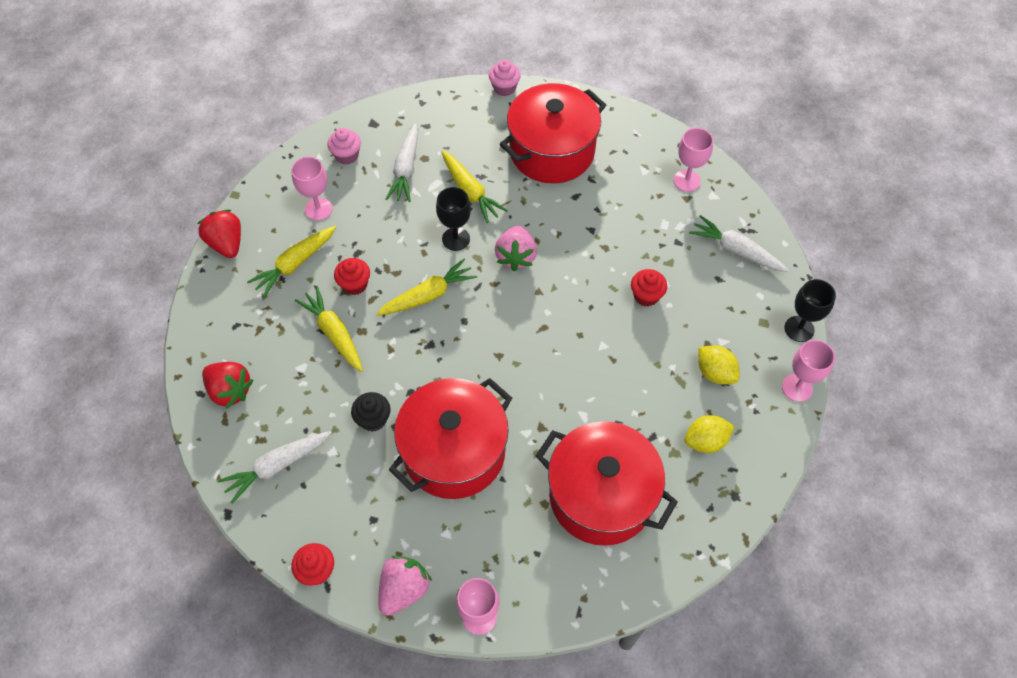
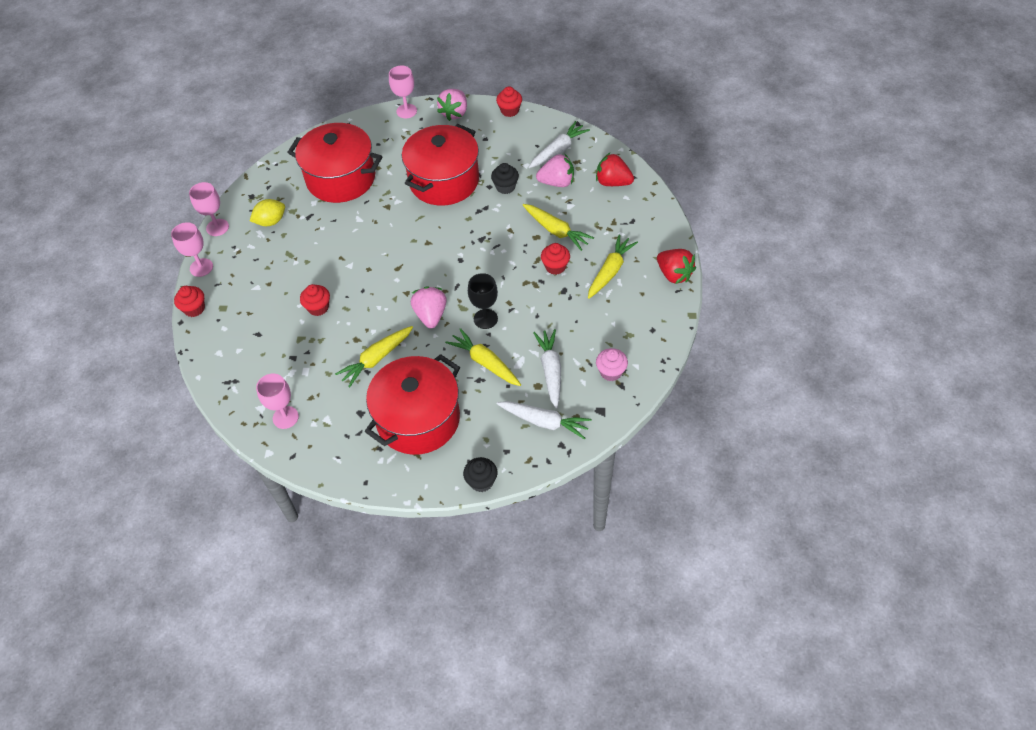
camera: 170 degrees right, 5 degrees down
(302, 409) = (557, 182): none -> pink strawberry
(318, 209) = (613, 318): pink goblet -> pink goblet (217, 227)
(428, 295) = (494, 271): yellow carrot -> yellow carrot (376, 359)
(504, 88) = (481, 481): pink cupcake -> black cupcake
(715, 373) = (263, 264): yellow lemon -> none
(736, 250) = (242, 361): white carrot -> white carrot (544, 422)
(799, 329) = (194, 309): black goblet -> red cupcake

